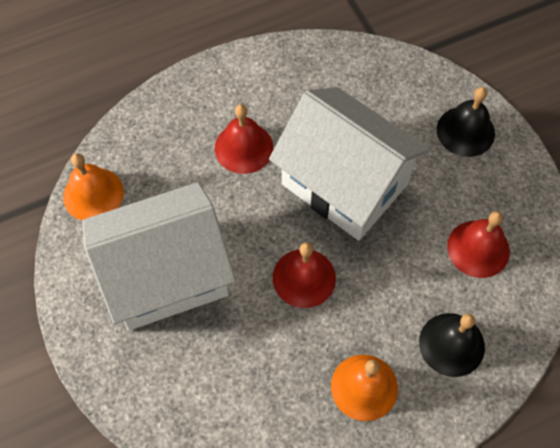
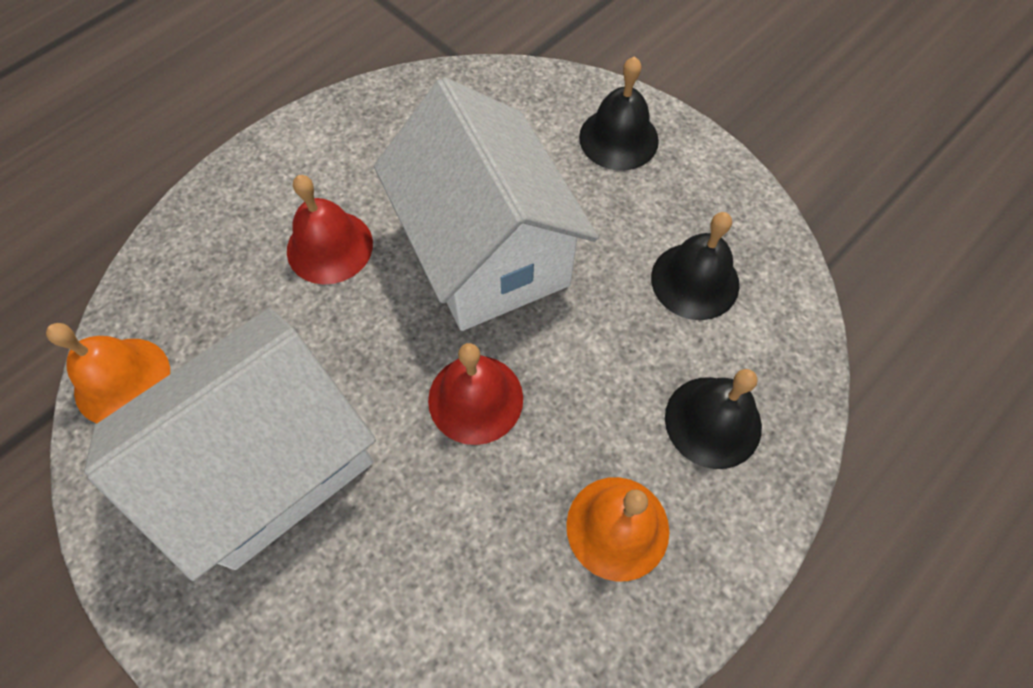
camera: 20 degrees left, 0 degrees up
(344, 184) = (486, 253): white house -> white house turned 45 degrees clockwise
(478, 248) = (695, 281): red bell -> black bell

